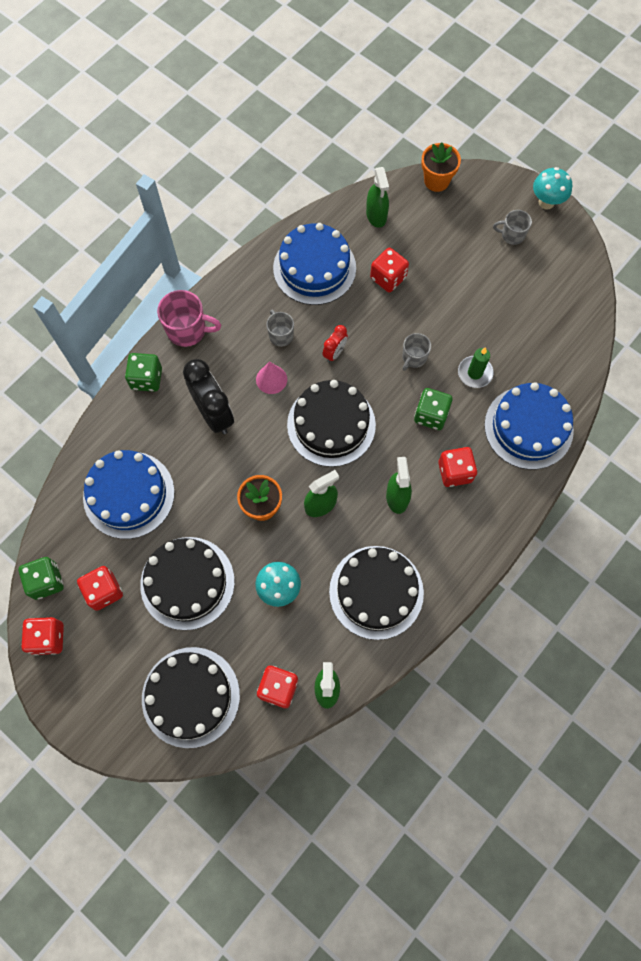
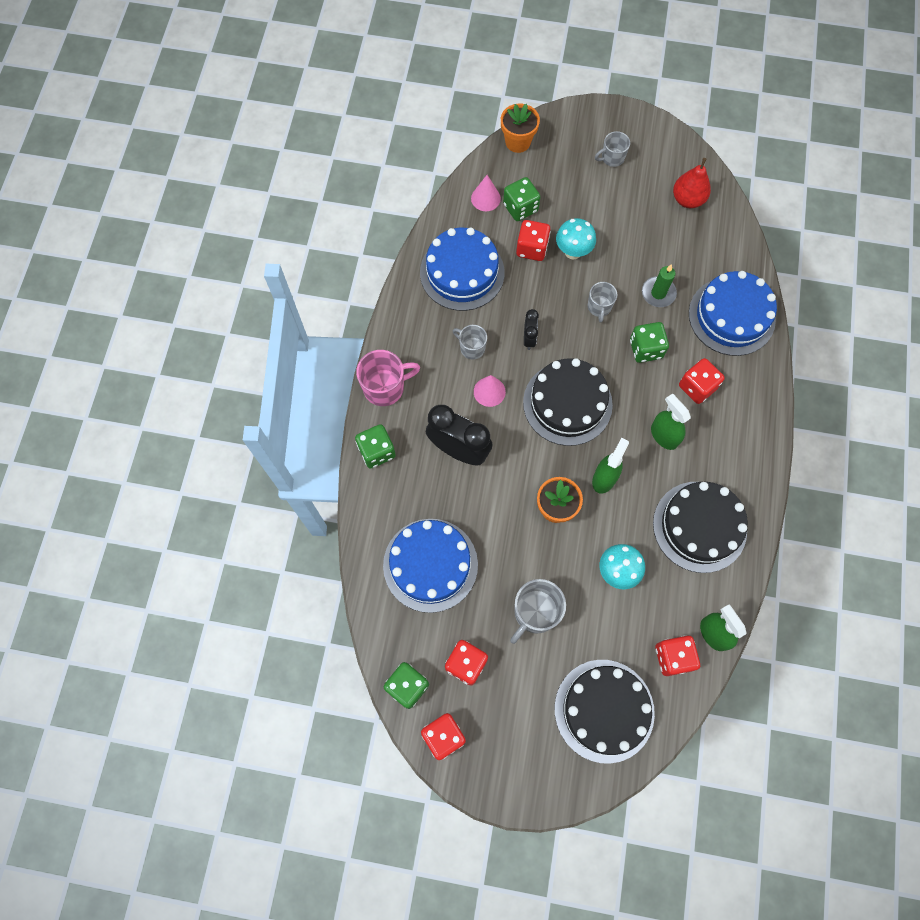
camera: 30 degrees left, 0 degrees up
(187, 583) = (535, 613): black cake -> grey mug
(334, 353) = (529, 338): red clock -> black clock
(376, 215) = (485, 198): green spray bottle -> pink cone
(401, 238) = (520, 208): none -> green dice
(546, 202) = (622, 115): turquoise mushroom -> turquoise mushroom (573, 252)
(557, 305) = (687, 199): none -> red pear

